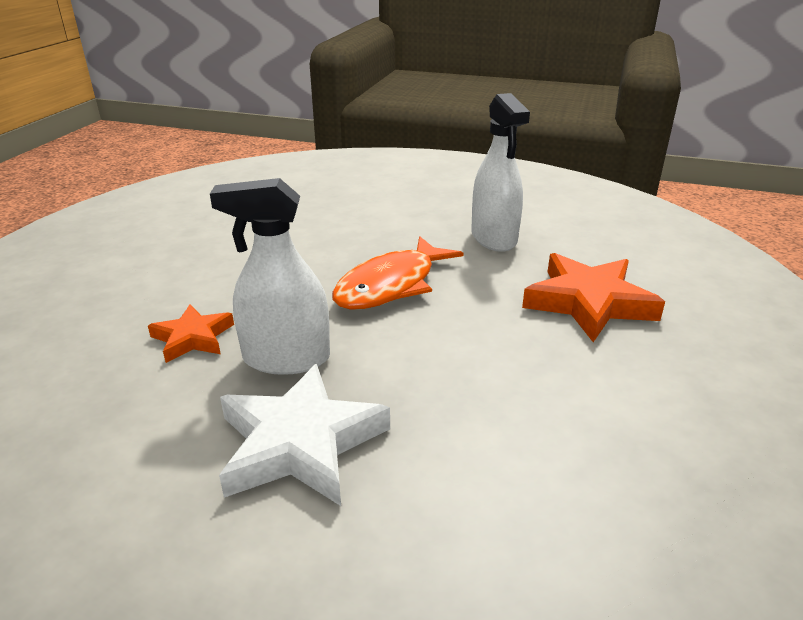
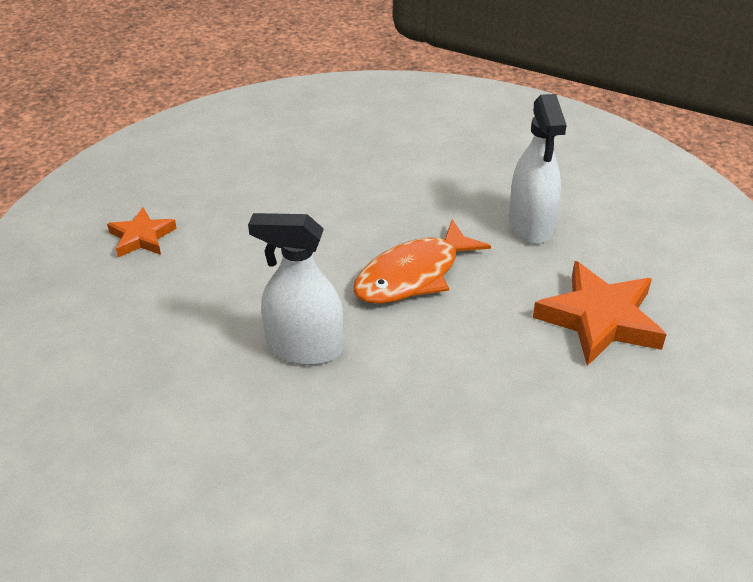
camera: 10 degrees right, 10 degrees up
(192, 338) = (225, 315): orange star -> orange star (142, 237)
(300, 443) = (306, 433): white star -> none

